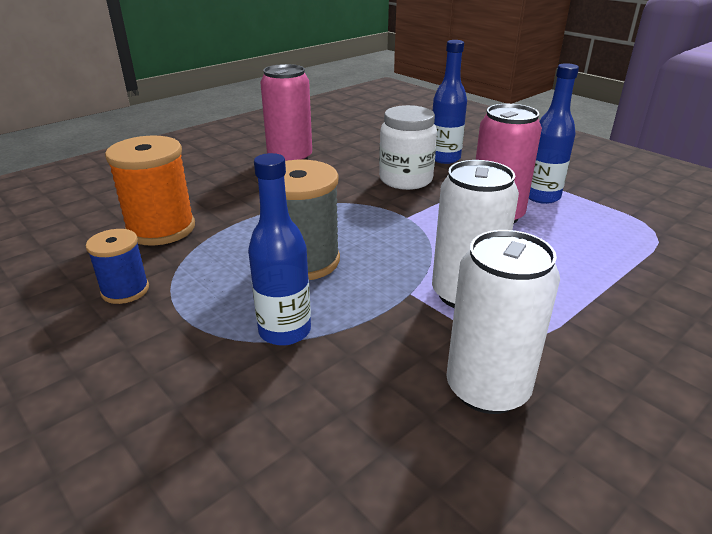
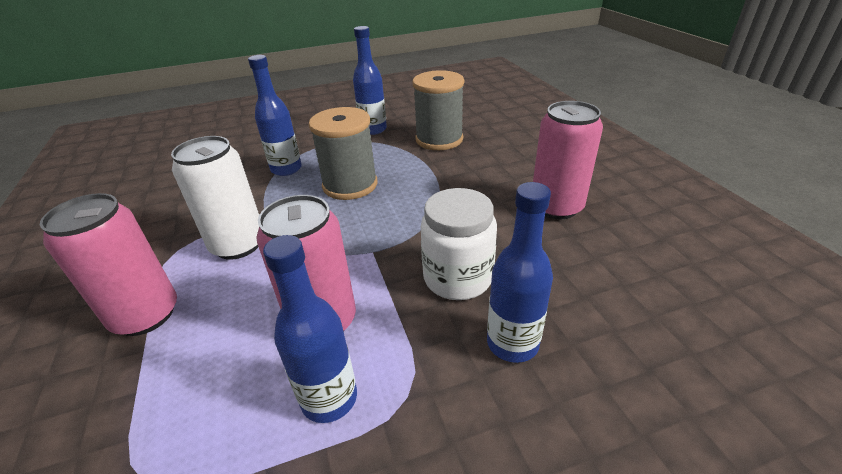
camera: 115 degrees right, 5 degrees up
(125, 290) = (373, 129): blue spool -> blue bottle
(161, 229) = (439, 139): orange spool -> grey spool
(487, 388) = (164, 222): white can -> none
(595, 302) = (146, 315): none -> pink can

